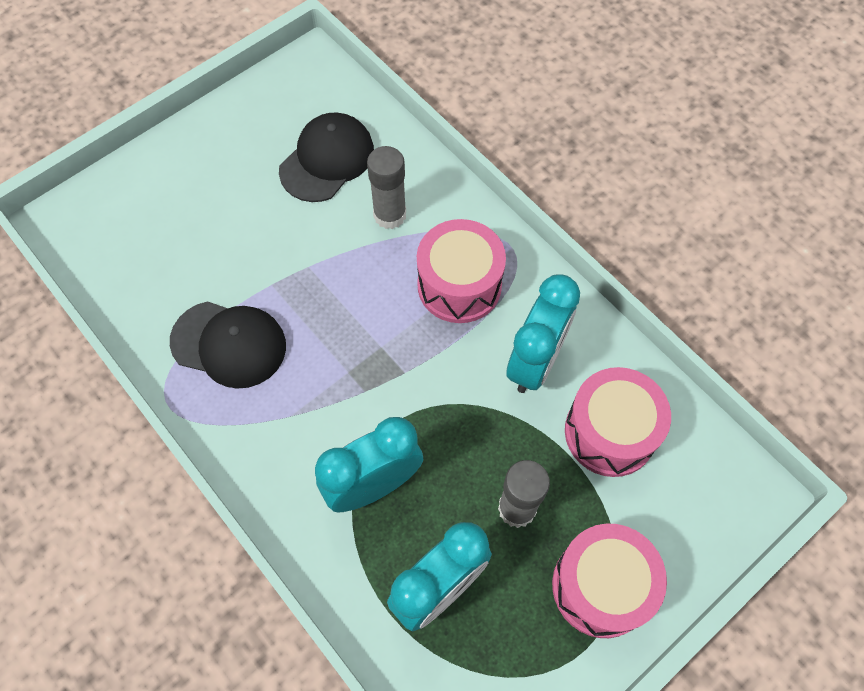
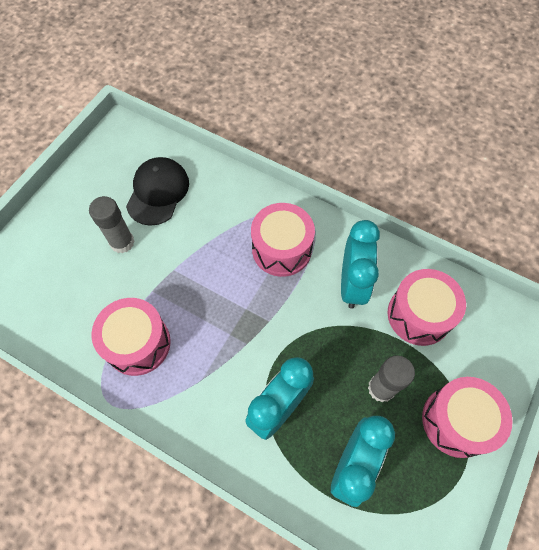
camera: 20 degrees left, 0 degrees up
(229, 344) = (138, 343): black cap -> pink drum
(390, 215) = (216, 216): grey glue stick -> grey glue stick (122, 242)

